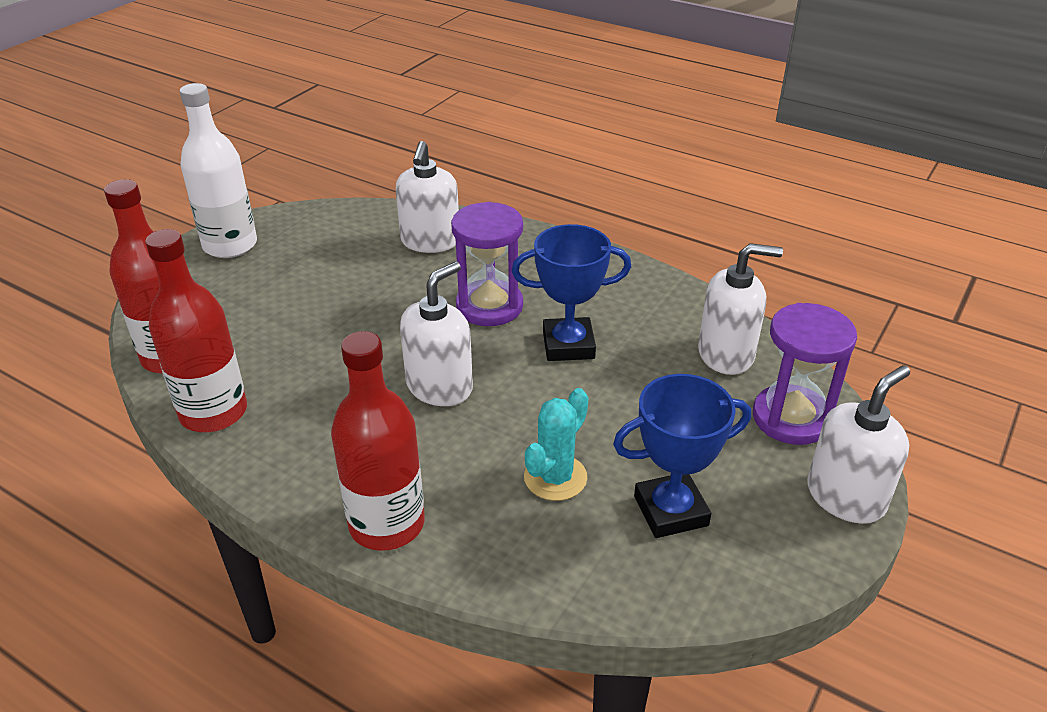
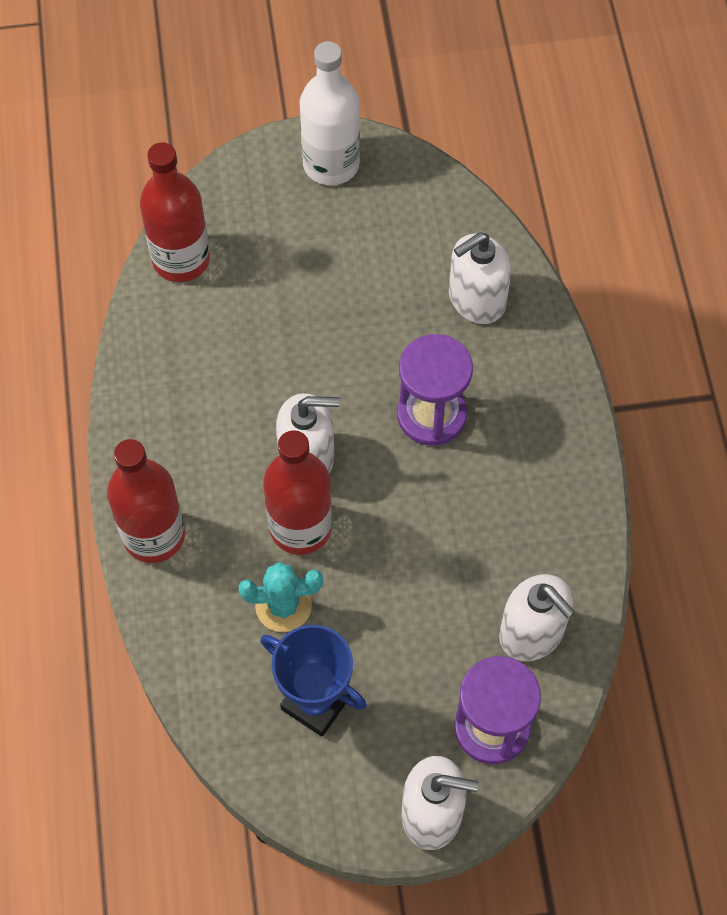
camera: 50 degrees right, 25 degrees up
(213, 412) = (154, 340): red bottle -> red bottle (300, 527)
(568, 345) = (436, 509): blue trophy -> none

